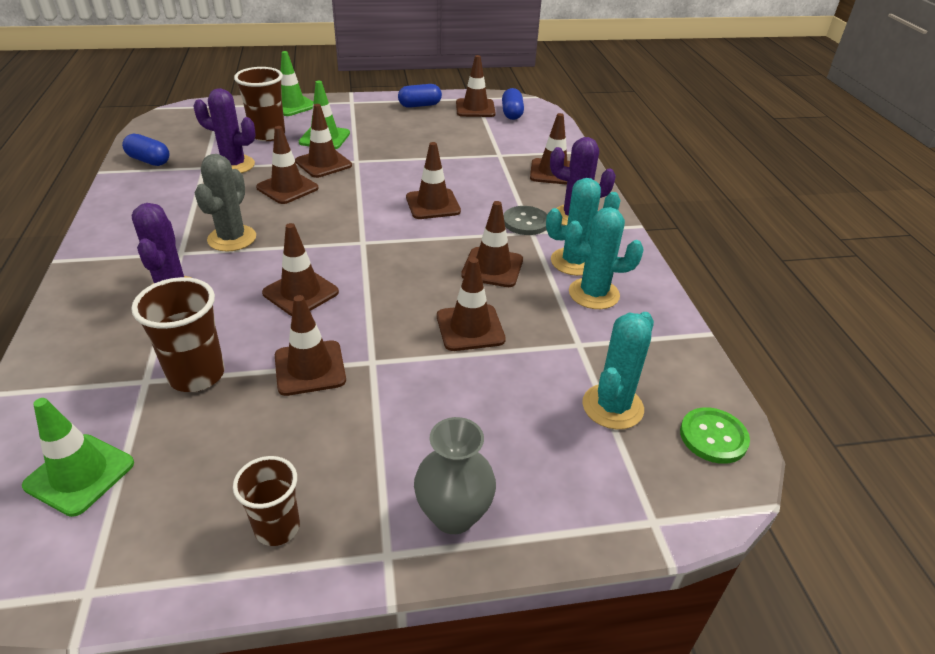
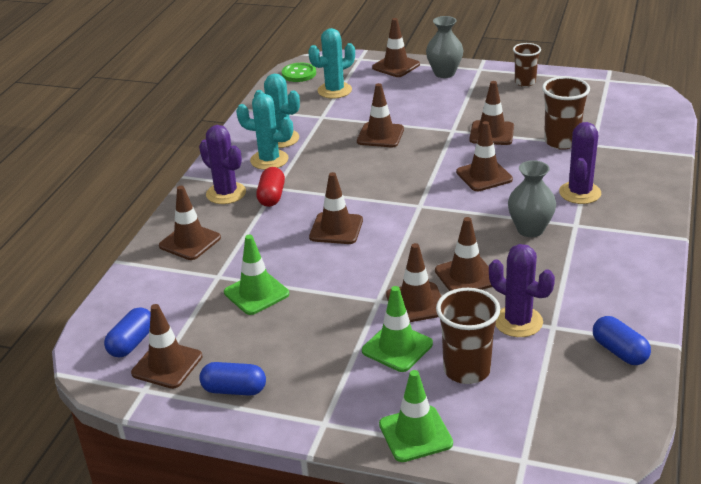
camera: 150 degrees left, 5 degrees down
(80, 474) = (621, 113): green traffic cone -> green traffic cone (256, 293)
(232, 238) = (530, 229): grey cactus -> grey vase
(492, 267) = (333, 167): brown traffic cone -> brown traffic cone (396, 66)
(525, 222) = (272, 196): grey button -> red capsule

